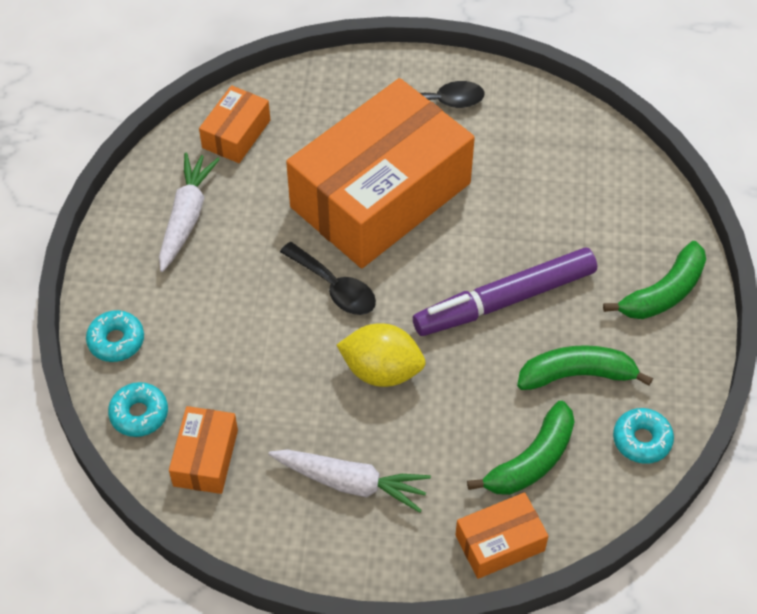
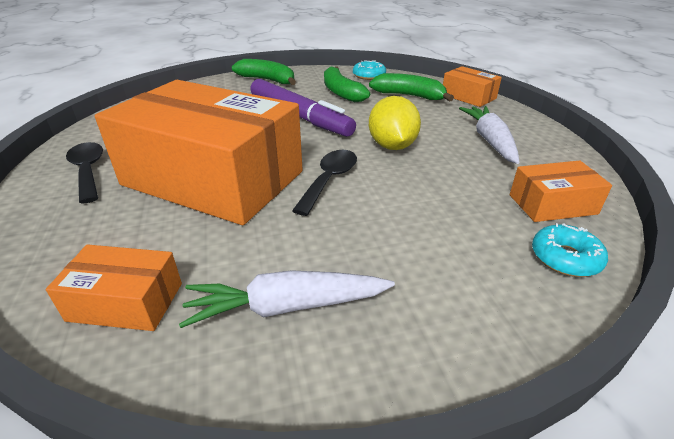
camera: 110 degrees left, 20 degrees down
(116, 341) = (507, 310): turquoise donut -> none

